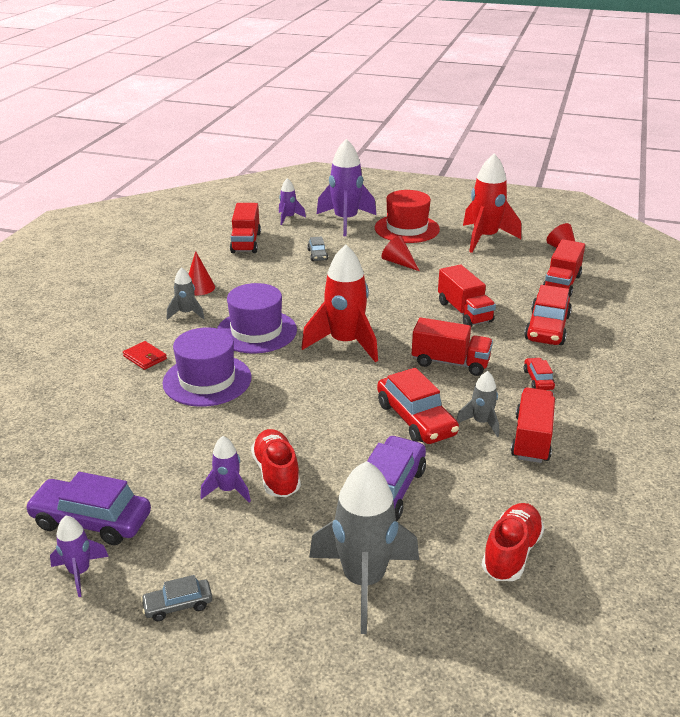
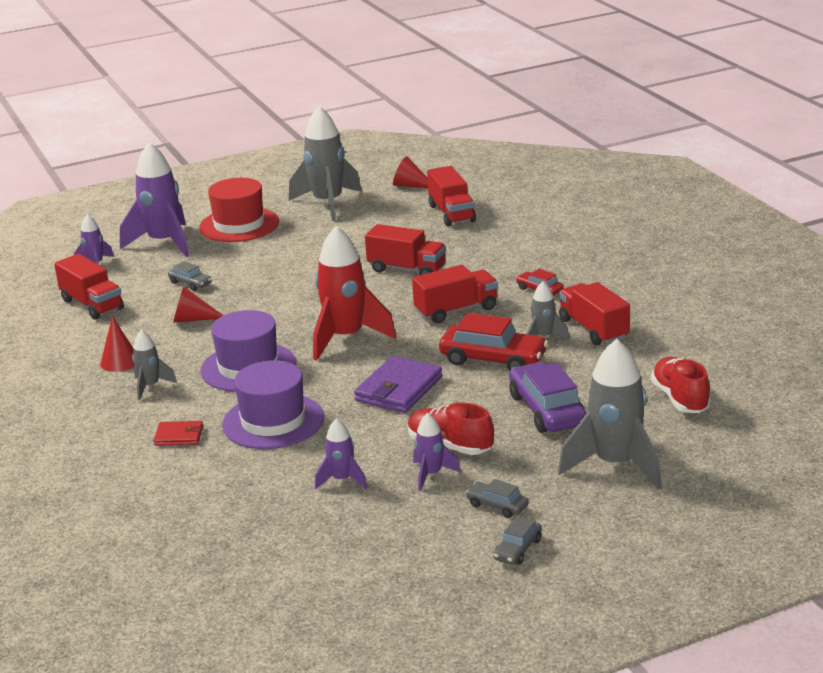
camera: 40 degrees left, 5 degrees down
(80, 572) = (412, 579): purple rocket -> purple rocket (342, 480)
(91, 520) = (359, 550): purple car -> none
(226, 552) = (497, 506): none -> grey car
(316, 404) = (399, 389): none -> purple wallet
(398, 262) = (282, 256): red cone -> red cone (193, 319)
(485, 238) = (328, 204): red rocket -> grey rocket
(547, 328) = (491, 251): red car -> none

